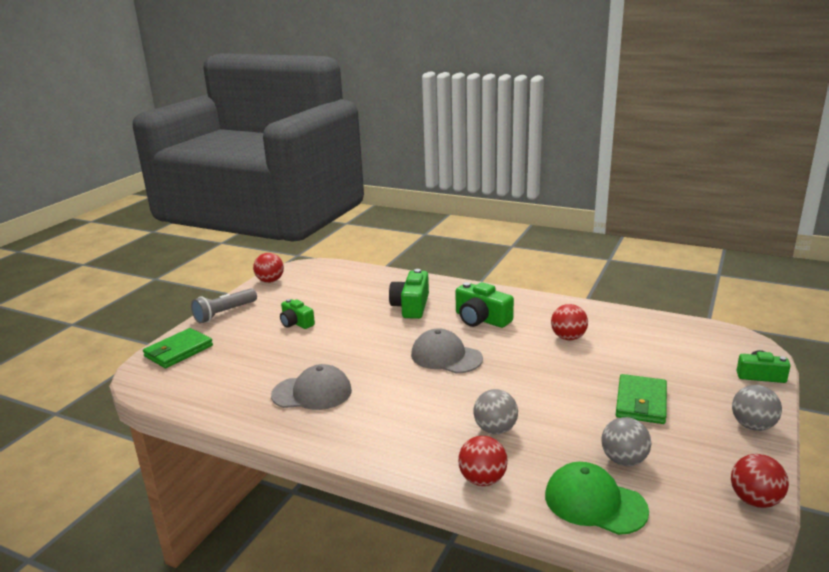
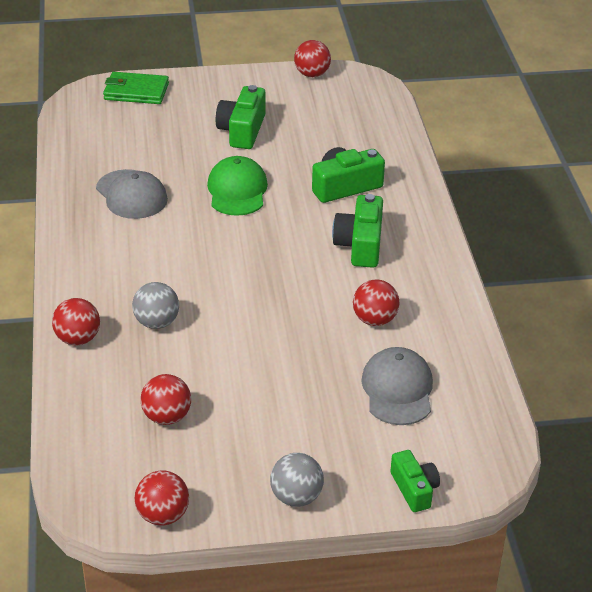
camera: 55 degrees right, 15 degrees up
(224, 313) = (222, 81): grey flashlight -> none
(296, 323) = (242, 130): green camera -> green camera, size x1.54
(446, 356) = (260, 248): grey cap -> grey cap (398, 390)
(594, 502) = (91, 413): green cap -> green cap (237, 190)
(624, 460) = (167, 417): grey ball -> red ball
(641, 402) = (279, 406): green wallet -> none

